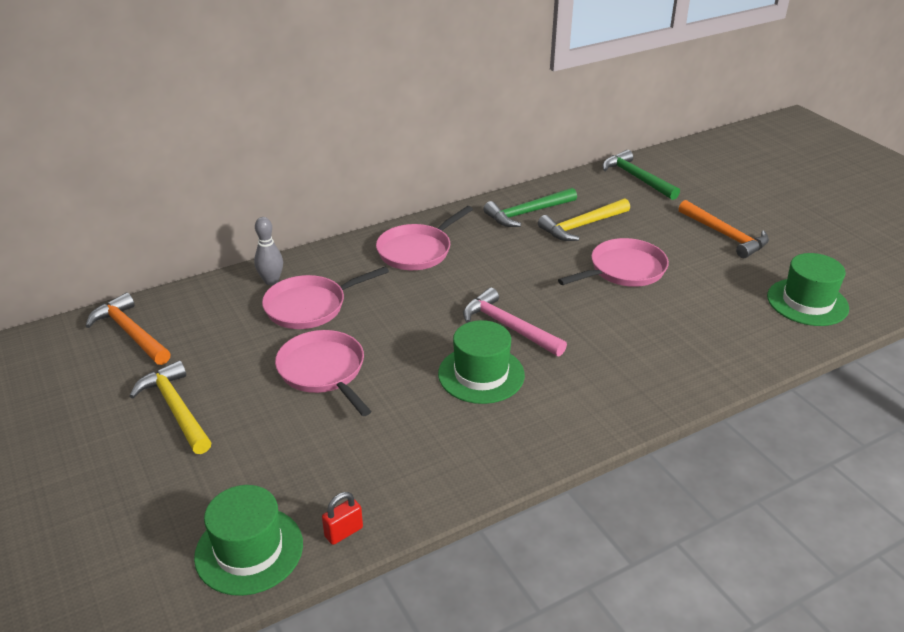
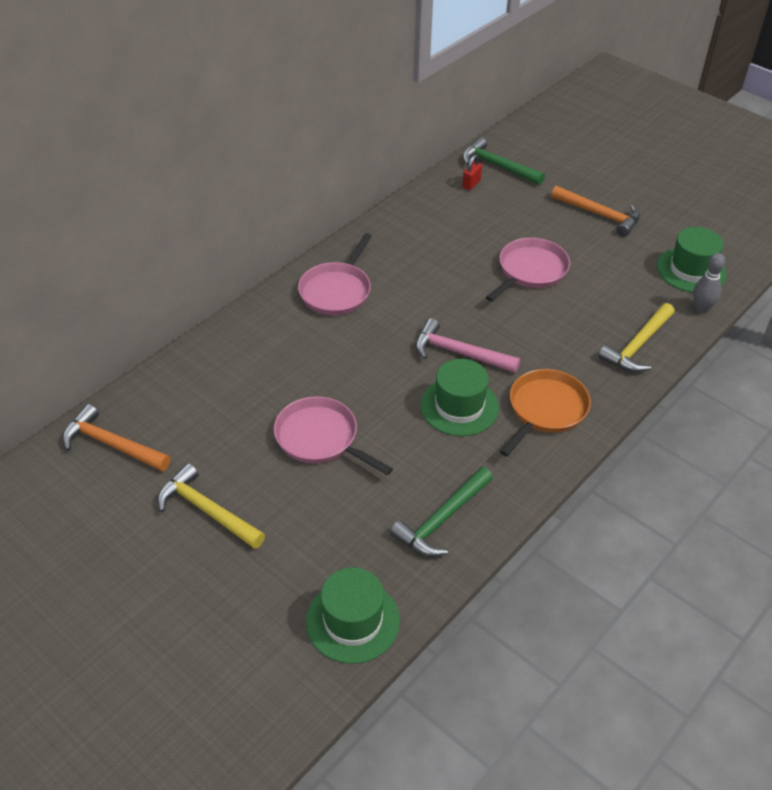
camera: 20 degrees left, 10 degrees up
(271, 281) = (216, 356): grey bowling pin -> grey bowling pin (701, 308)
(310, 306) = (269, 374): pink pan -> none
(344, 532) = (421, 582): red padlock -> red padlock (471, 184)
(527, 213) = (417, 226): green hammer -> green hammer (442, 519)
(573, 398) = (545, 410): none -> orange pan
(581, 226) = (473, 231): yellow hammer -> yellow hammer (637, 346)

